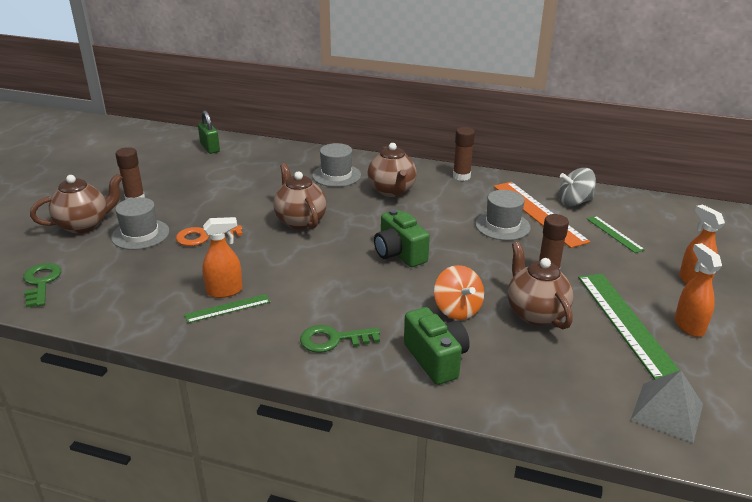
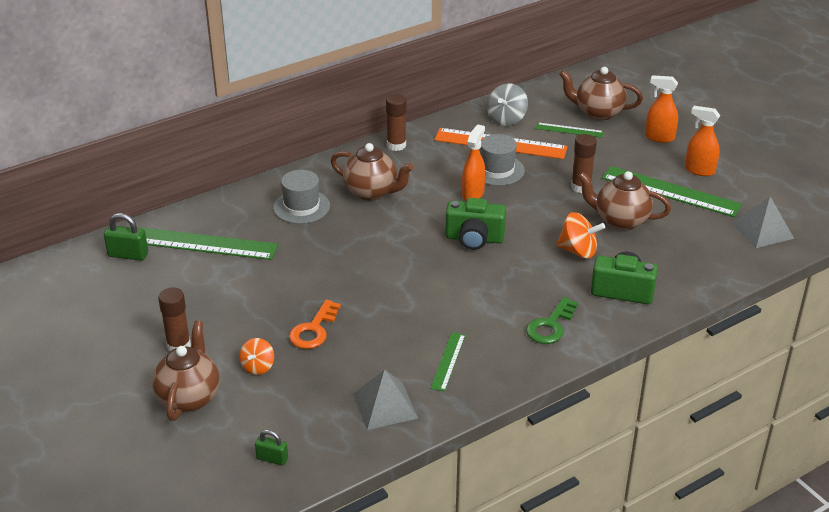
camera: 50 degrees left, 5 degrees up
(41, 282) = (272, 459): green key -> green padlock
(140, 234) = (258, 367): grey hat -> orange spinning top
(143, 303) = (385, 406): none -> grey pyramid
(225, 291) = (420, 353): orange spray bottle -> orange spray bottle (473, 194)
(251, 163) = (204, 244): none -> green ruler
(300, 221) = (357, 264): brown teapot -> brown teapot (598, 113)

